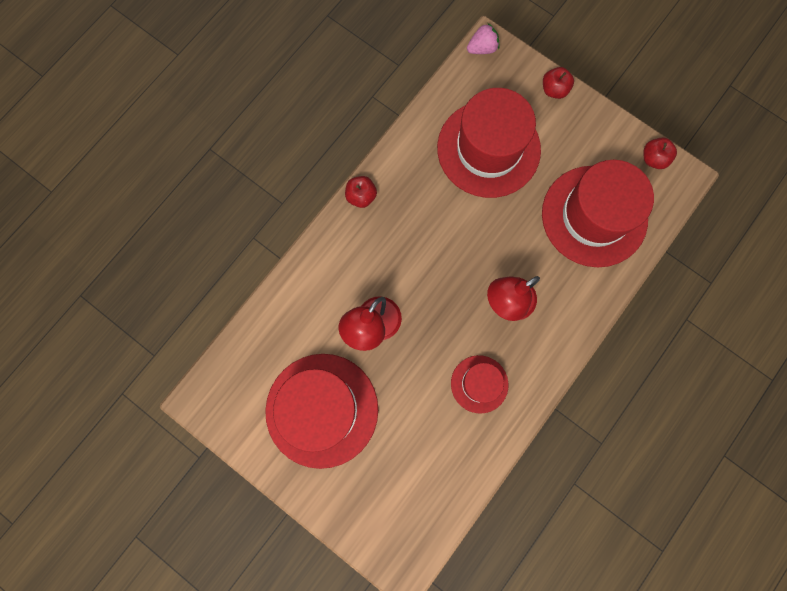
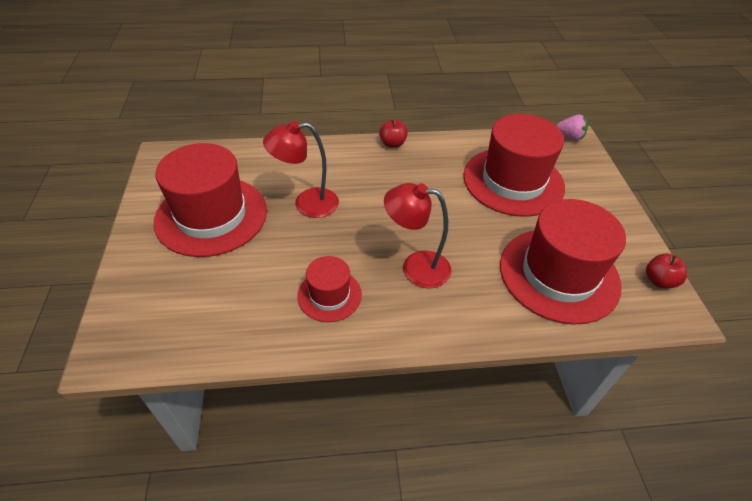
camera: 45 degrees right, 30 degrees down
(554, 90) = (605, 187): red apple -> none

